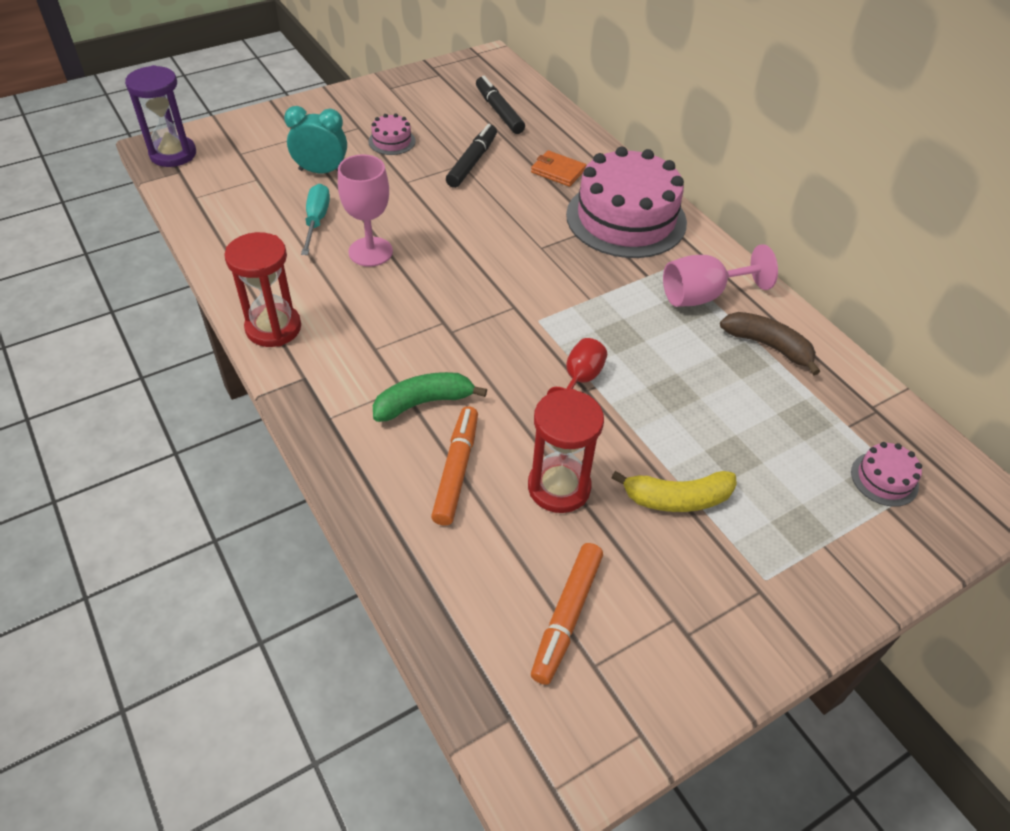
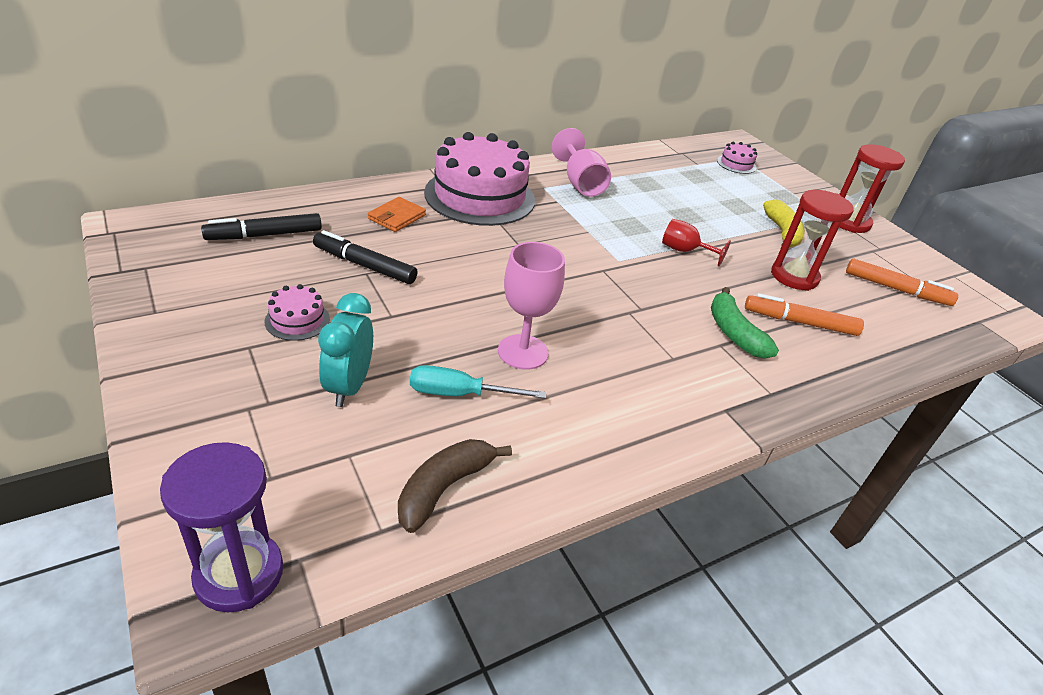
camera: 90 degrees left, 10 degrees down
(273, 328) = (658, 434): red hourglass -> red hourglass (849, 222)
(768, 346) = (631, 172): brown banana -> brown banana (444, 488)

